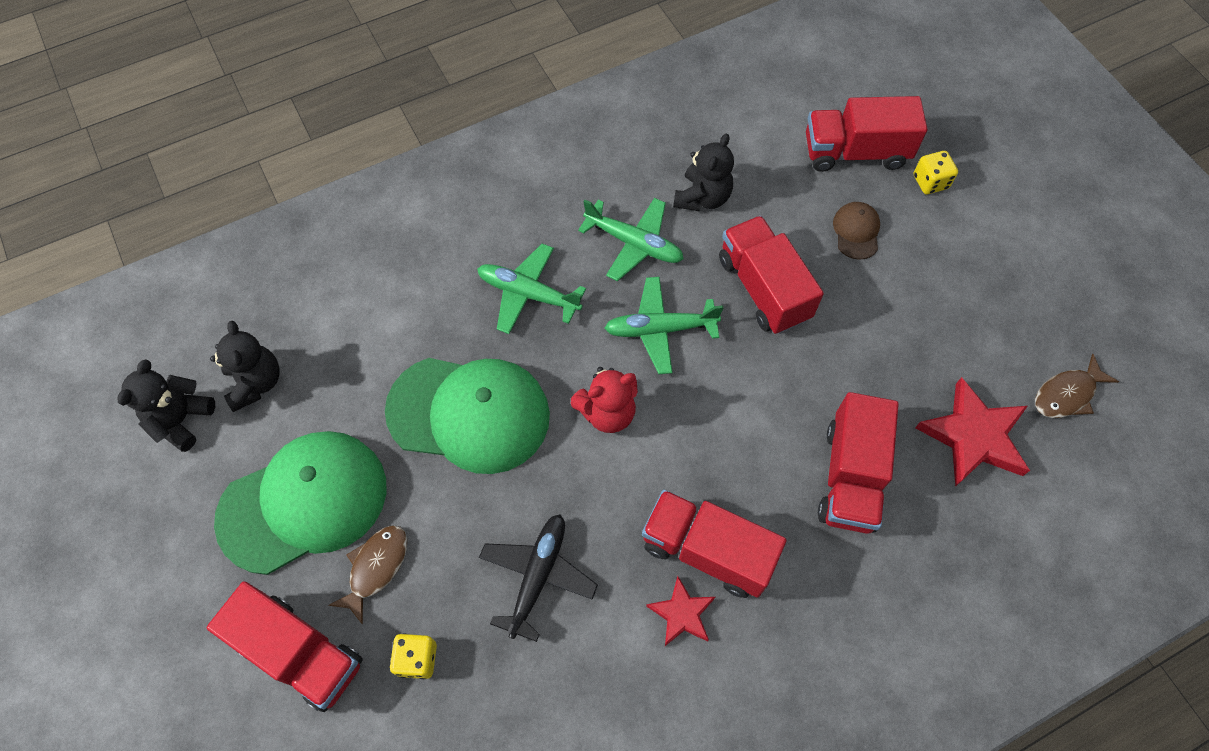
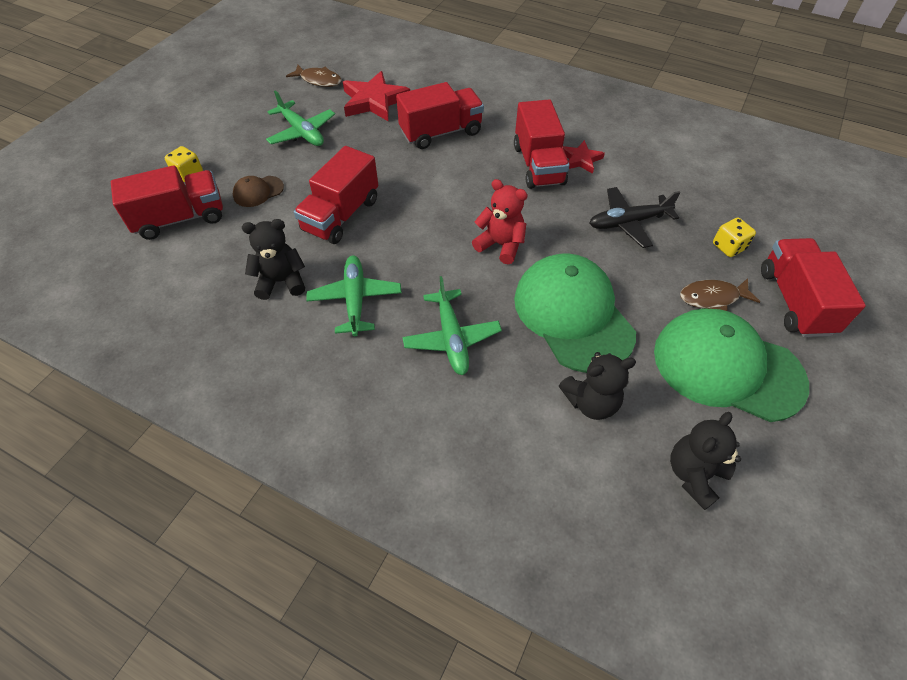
camera: 125 degrees left, 10 degrees down
(181, 420) = (777, 507): black teddy bear -> black teddy bear (591, 402)
(660, 329) = (417, 250): green plane -> green plane (302, 132)
(855, 152) = (180, 218): red truck -> red truck turned 75 degrees counterclockwise

